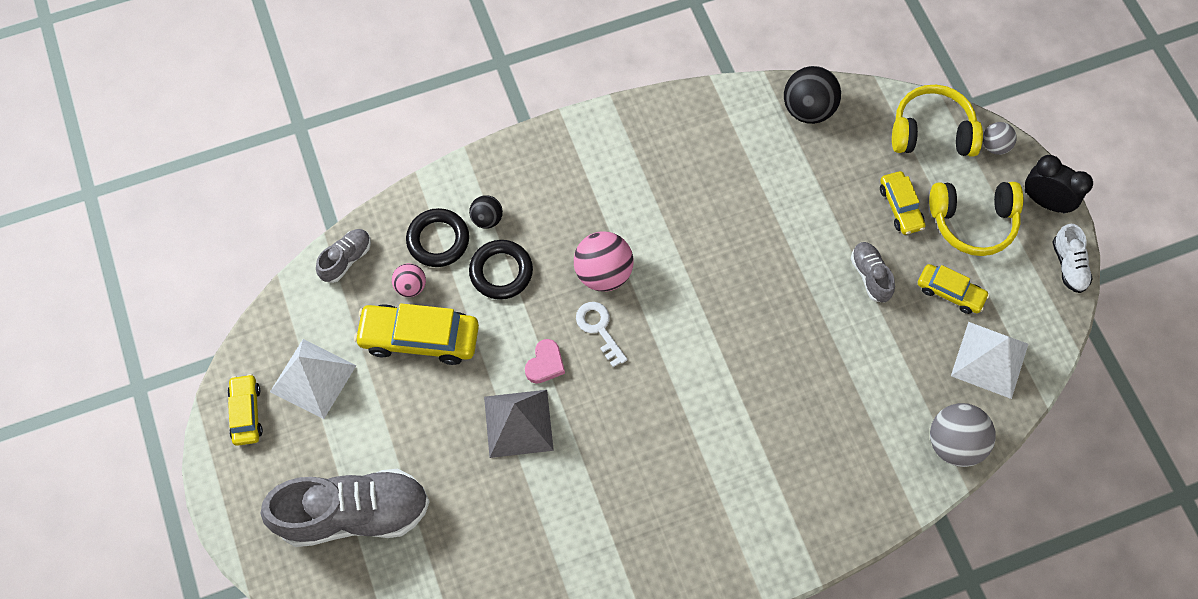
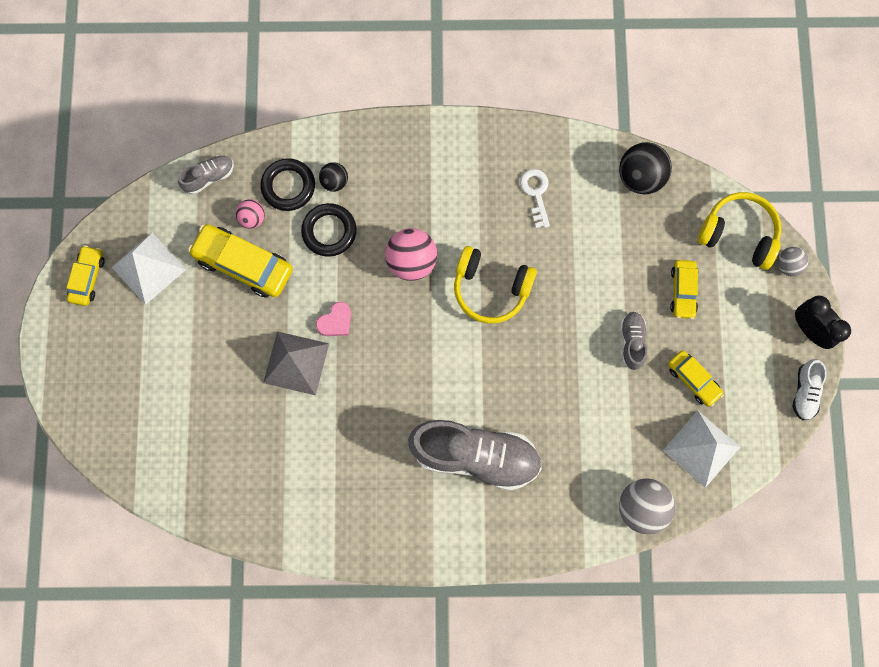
camera: 20 degrees right, 10 degrees up
(354, 513) = (142, 389): grey shoe -> grey shoe (475, 455)
(599, 329) = (390, 308): white key -> white key (536, 193)
(972, 222) = (739, 325): yellow headphones -> yellow headphones (491, 289)

